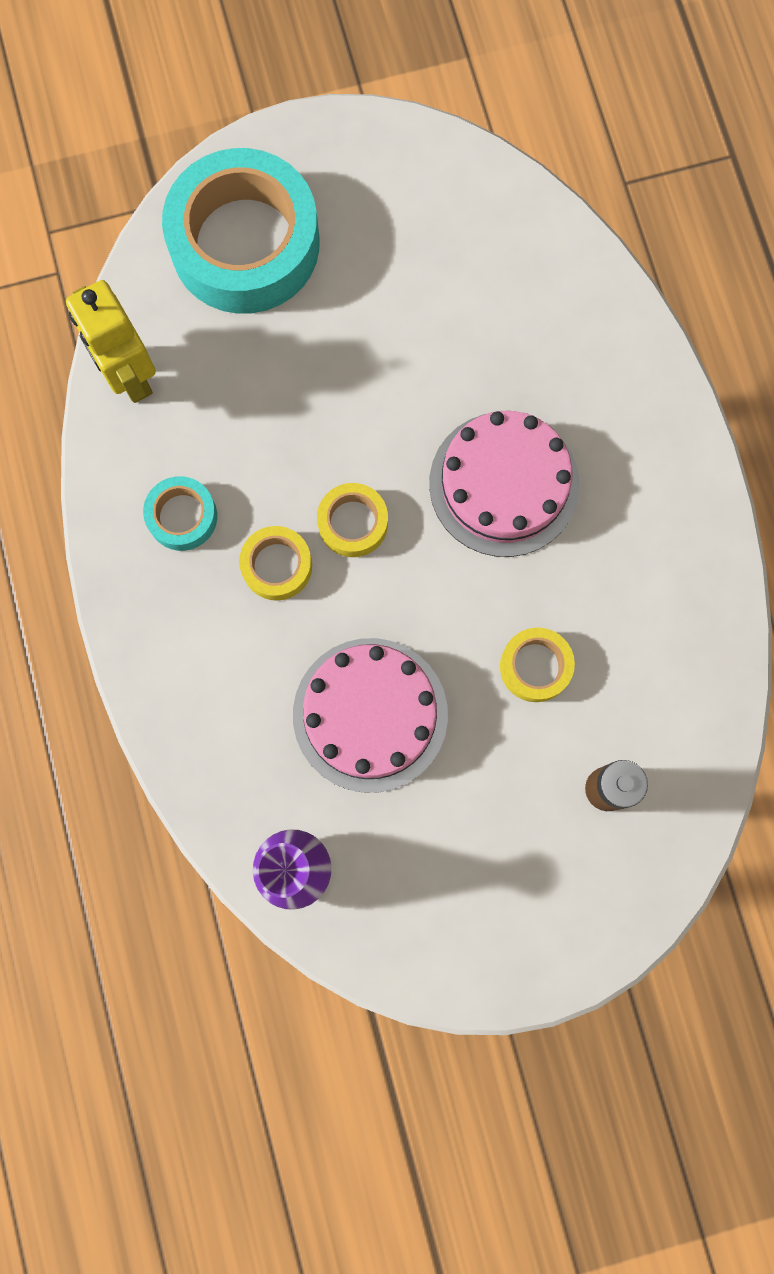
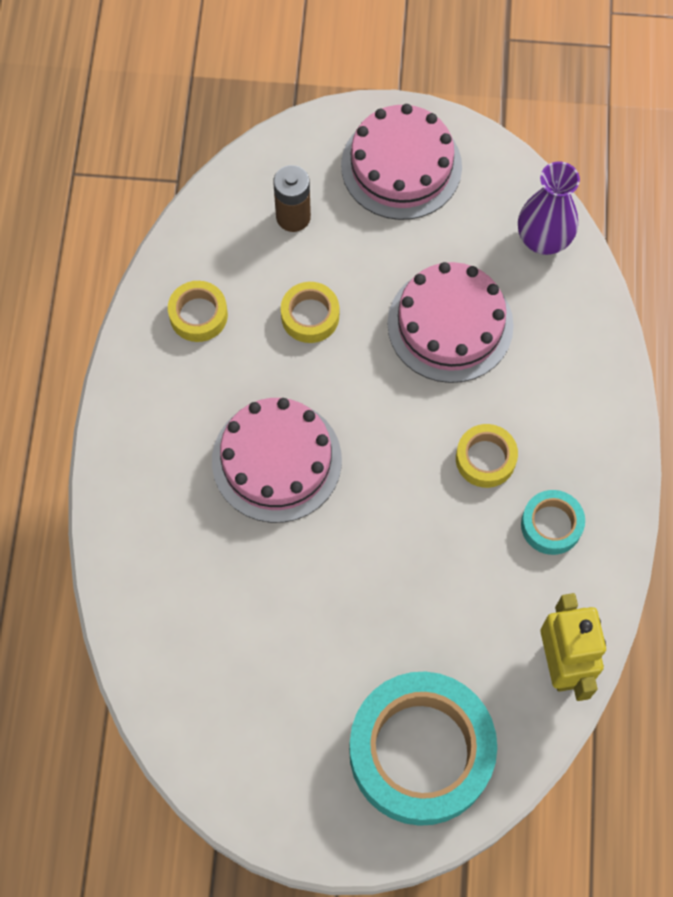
camera: 160 degrees left, 10 degrees down
(353, 523) = (412, 471): yellow tape -> yellow tape (198, 315)
(503, 909) = (401, 166): none -> pink cake

